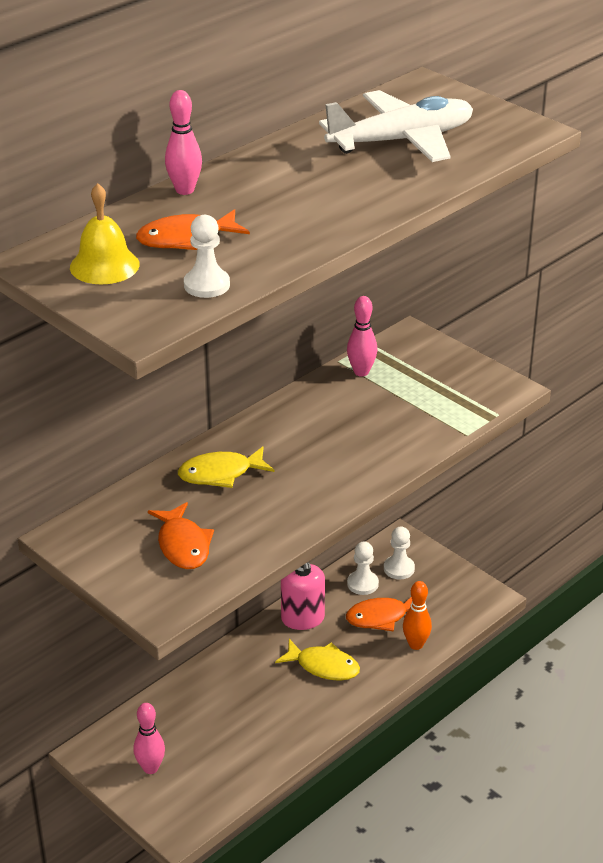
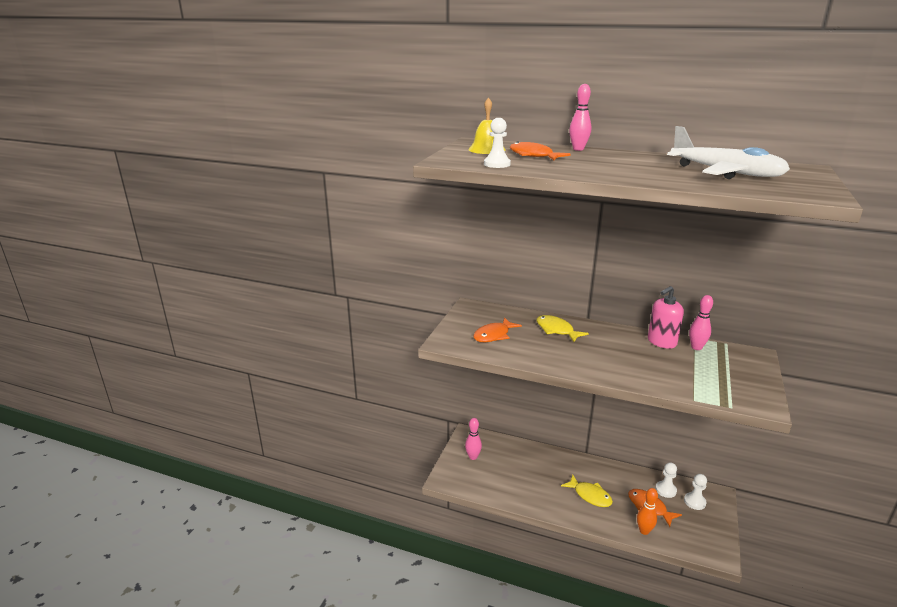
camera: 65 degrees right, 10 degrees down
(302, 619) = (615, 475): pink soap dispenser -> pink soap dispenser (661, 342)
(323, 666) = (590, 495): yellow fish -> yellow fish turned 45 degrees counterclockwise

